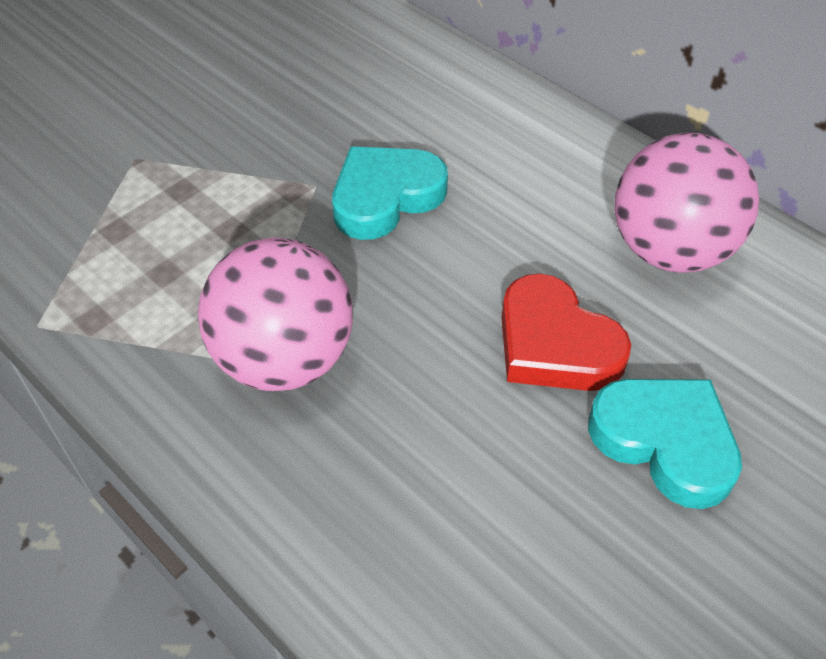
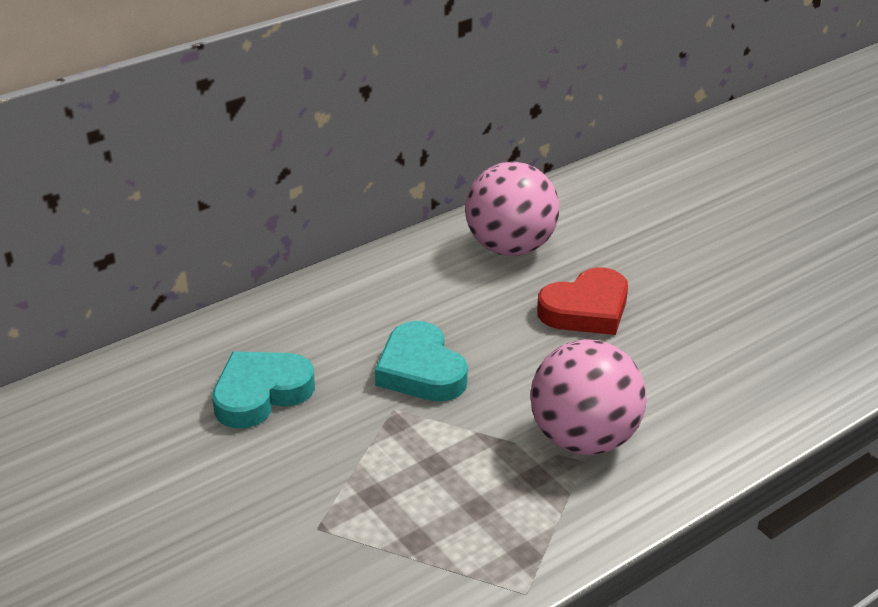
camera: 80 degrees left, 15 degrees down
(665, 442) = (667, 281): turquoise heart -> turquoise heart (261, 393)

